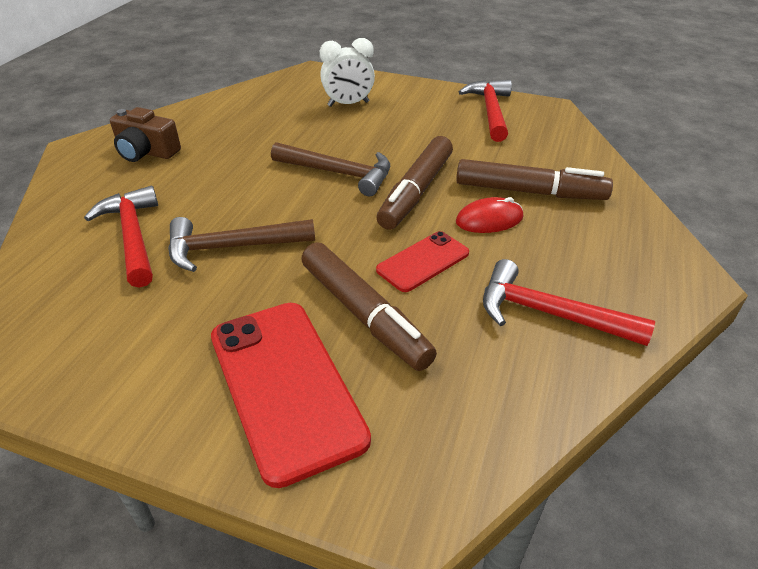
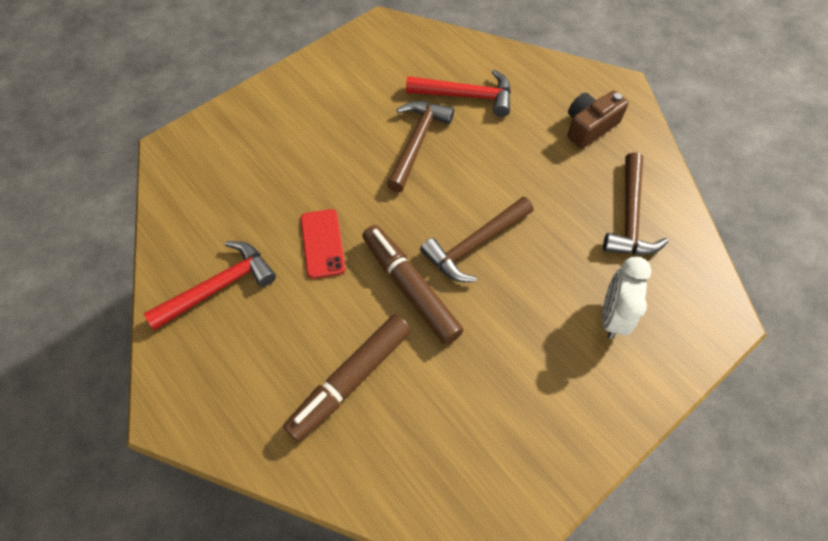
camera: 120 degrees right, 20 degrees up
(246, 114) = (630, 217): none -> brown hammer
(285, 386) = (277, 128): red phone -> none
(364, 314) = (299, 185): brown marker -> none
(489, 219) = (336, 319): red mouse -> none
(490, 111) = (522, 459): red hammer -> none

